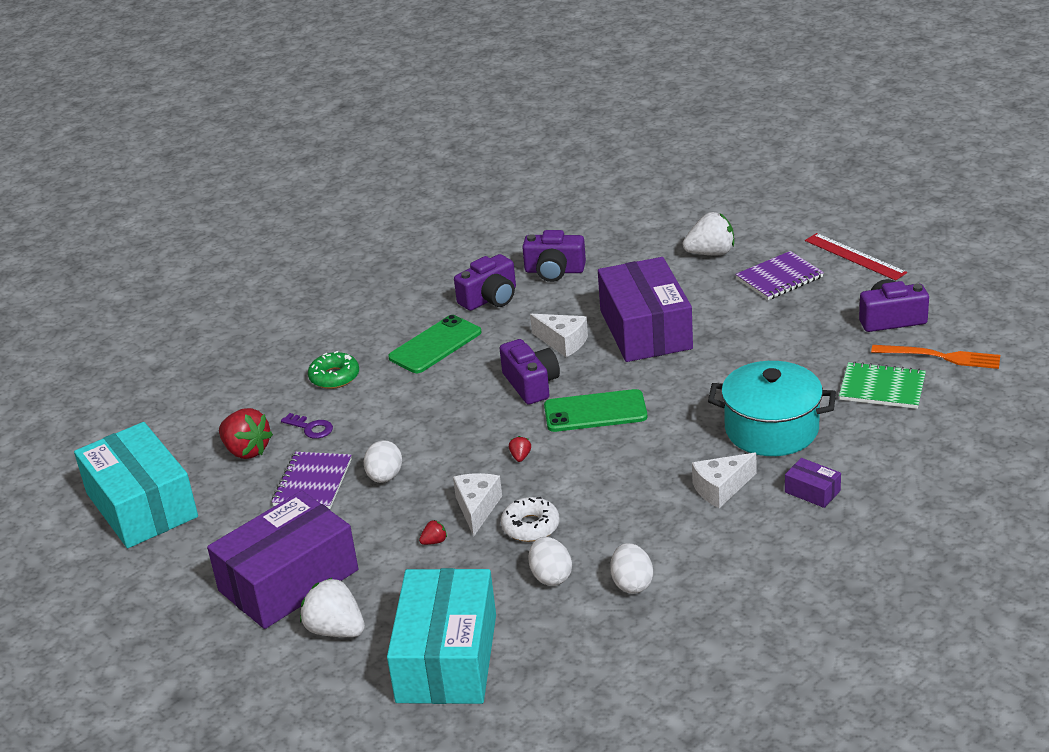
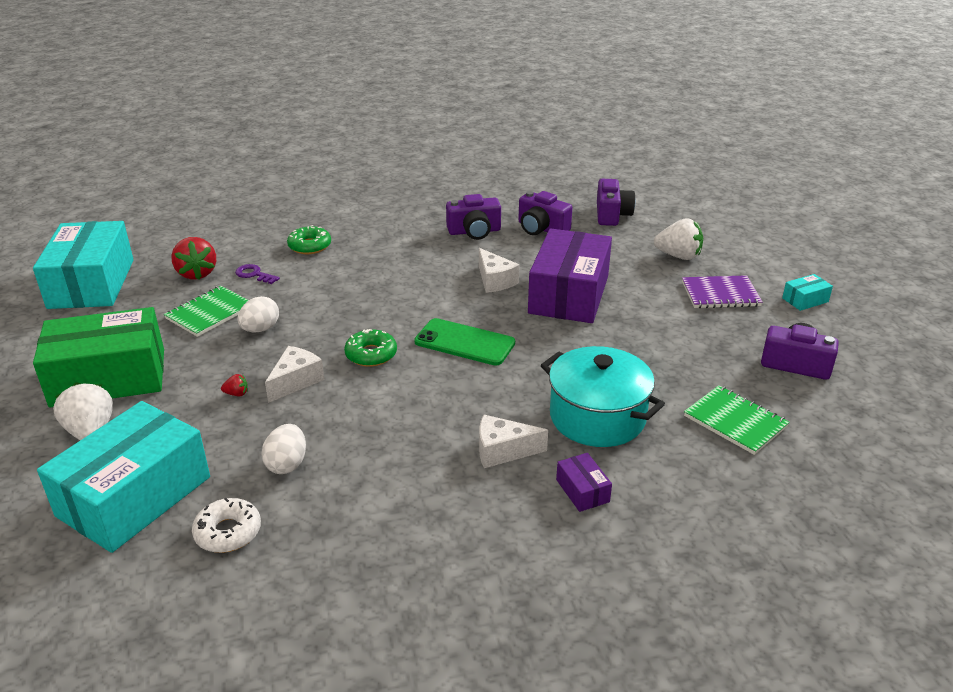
camera: 25 degrees right, 0 degrees up
(288, 580) = (109, 377): purple box -> green box
(311, 428) = (254, 274): purple key -> purple key turned 150 degrees clockwise
(313, 483) = (210, 313): purple notebook -> green notebook
(435, 345) = (401, 249): green phone -> none
(520, 457) = (371, 354): red strawberry -> green donut
(530, 526) = (318, 414): white donut -> white donut (228, 532)
(531, 384) = (438, 303): purple camera -> purple camera (612, 215)
(632, 583) = (342, 503): white egg -> none
(854, 256) = (805, 300): red ruler -> turquoise box
(941, 357) = (818, 415): orange fork -> none

